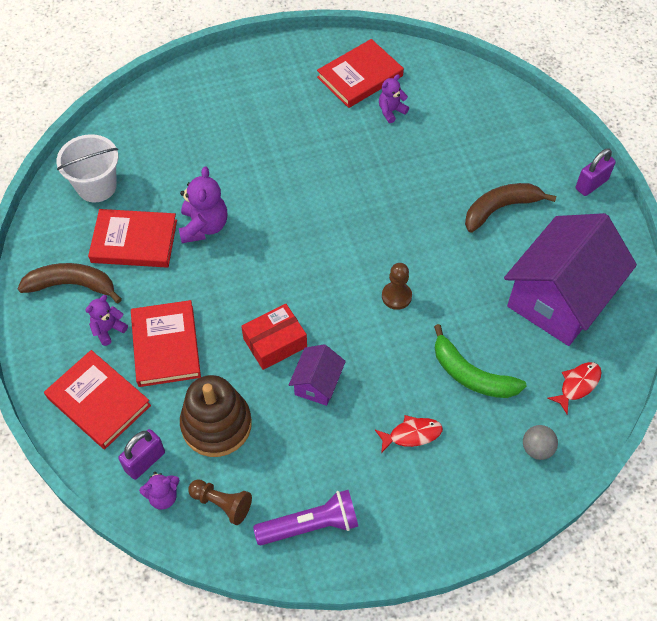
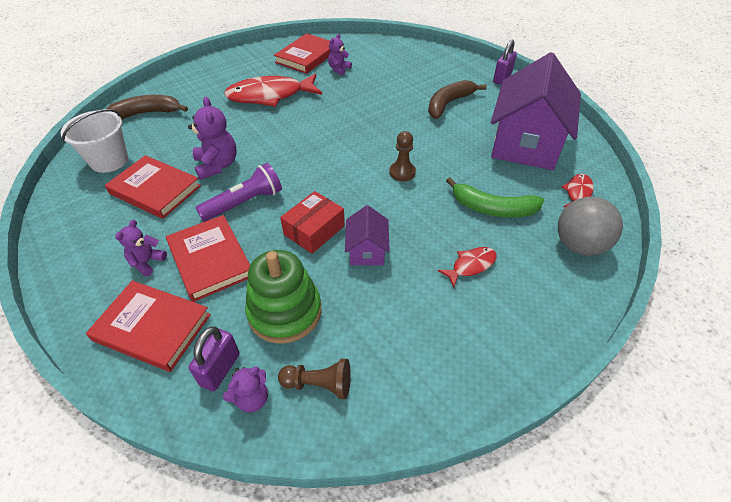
camera: 20 degrees left, 10 degrees down
(72, 285) = (101, 236): brown banana -> brown banana (146, 113)
(134, 241) = (155, 190): red book -> red book turned 45 degrees clockwise
(216, 424) = (285, 312): brown stacking toy -> green stacking toy
(292, 135) = (270, 96): none -> red fish
(310, 525) = (419, 374): purple flashlight -> purple flashlight (244, 203)
(537, 448) = (579, 245): grey ball -> grey ball, size x1.80

